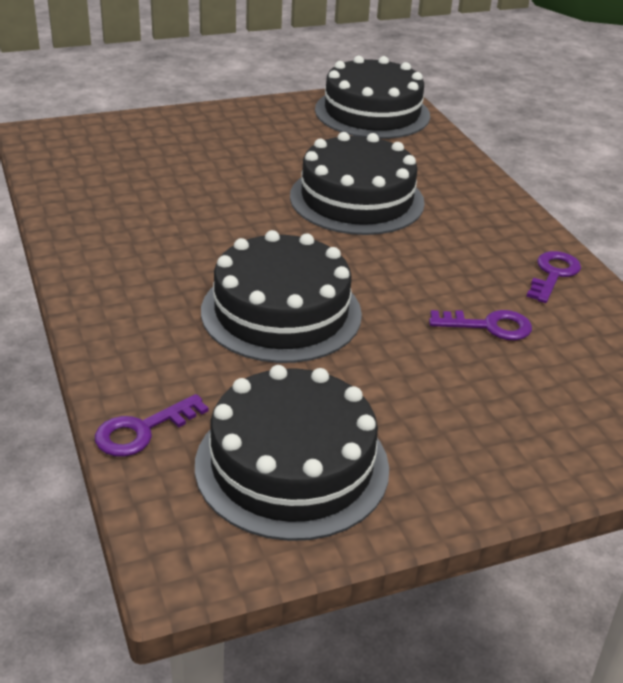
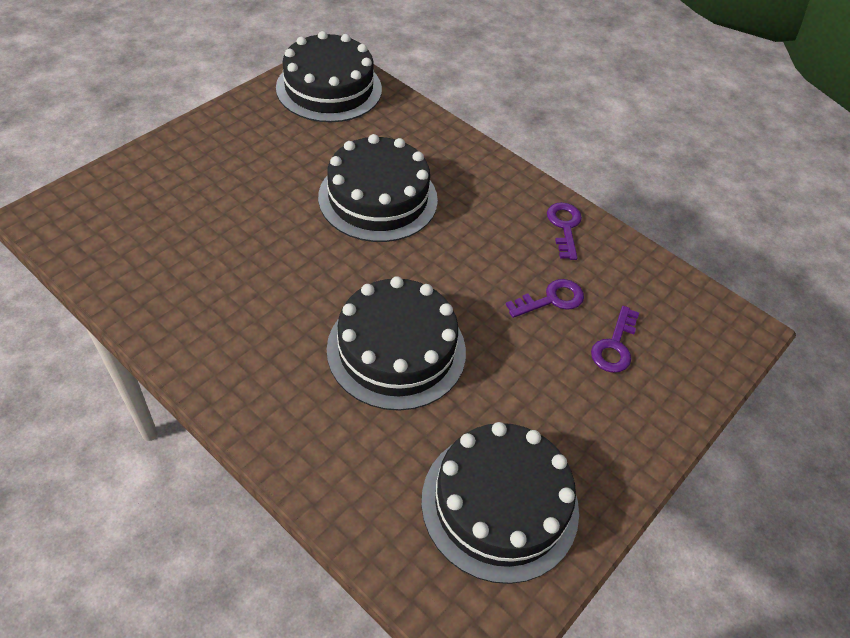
camera: 30 degrees left, 15 degrees up
(142, 430) = (370, 525): purple key -> purple key (614, 346)

